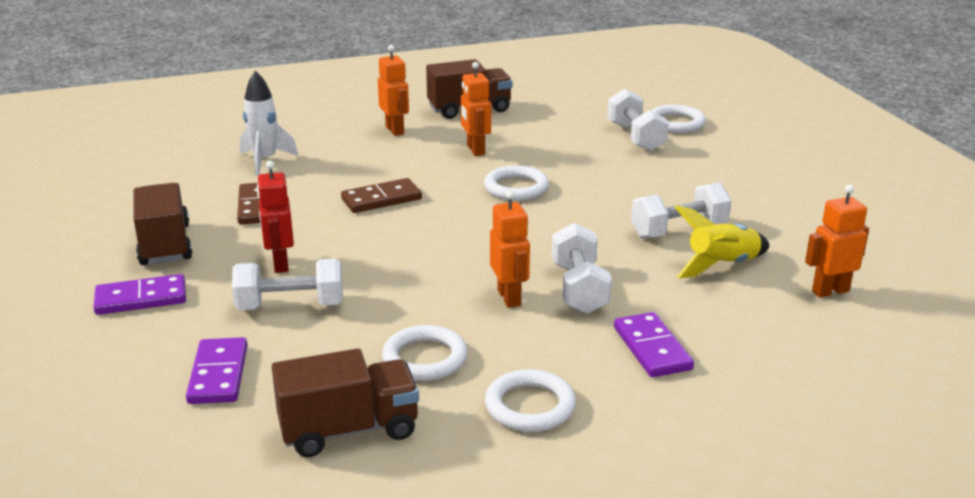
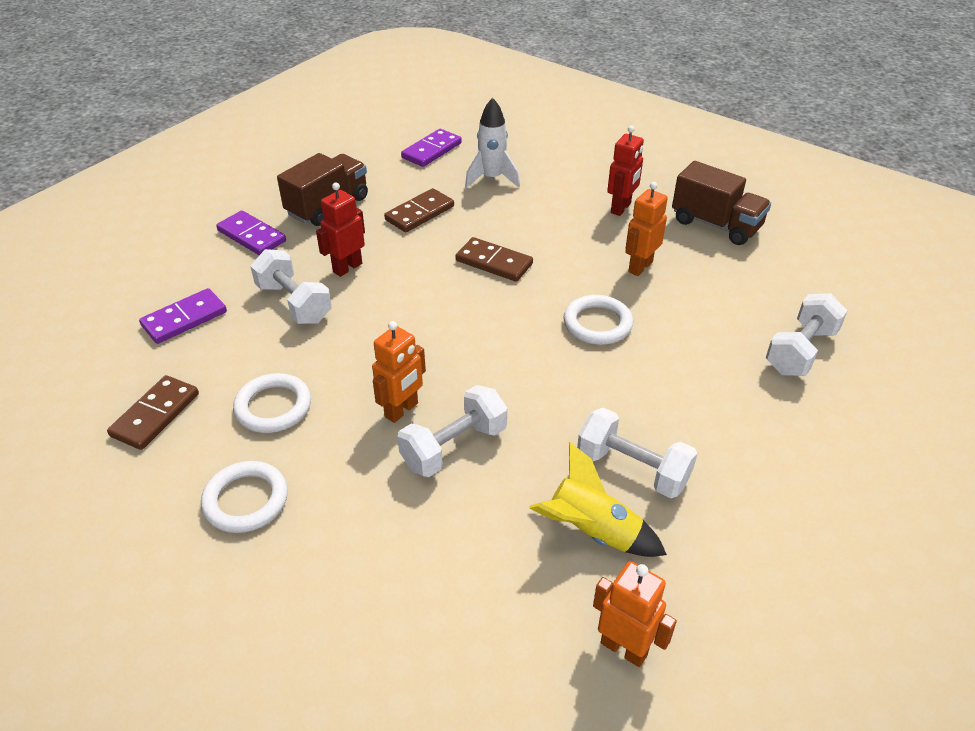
camera: 55 degrees right, 15 degrees up
(349, 430) = (155, 415): brown truck -> brown domino
(395, 130) = (621, 208): orange robot -> red robot
(652, 348) = (391, 542): purple domino -> purple domino (432, 150)
(676, 123) = (874, 366): white ring -> none

